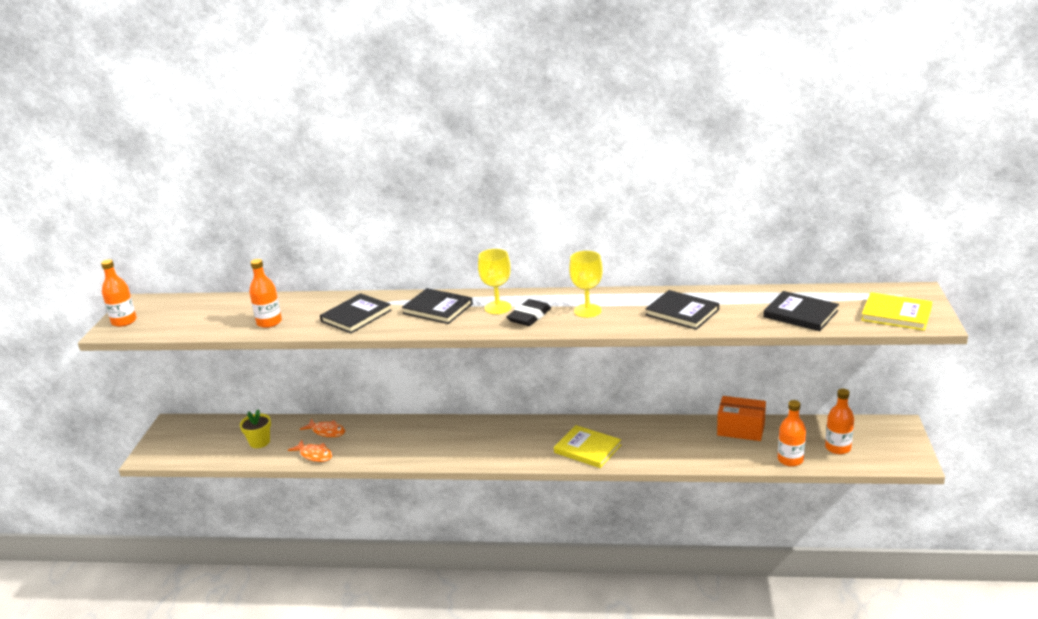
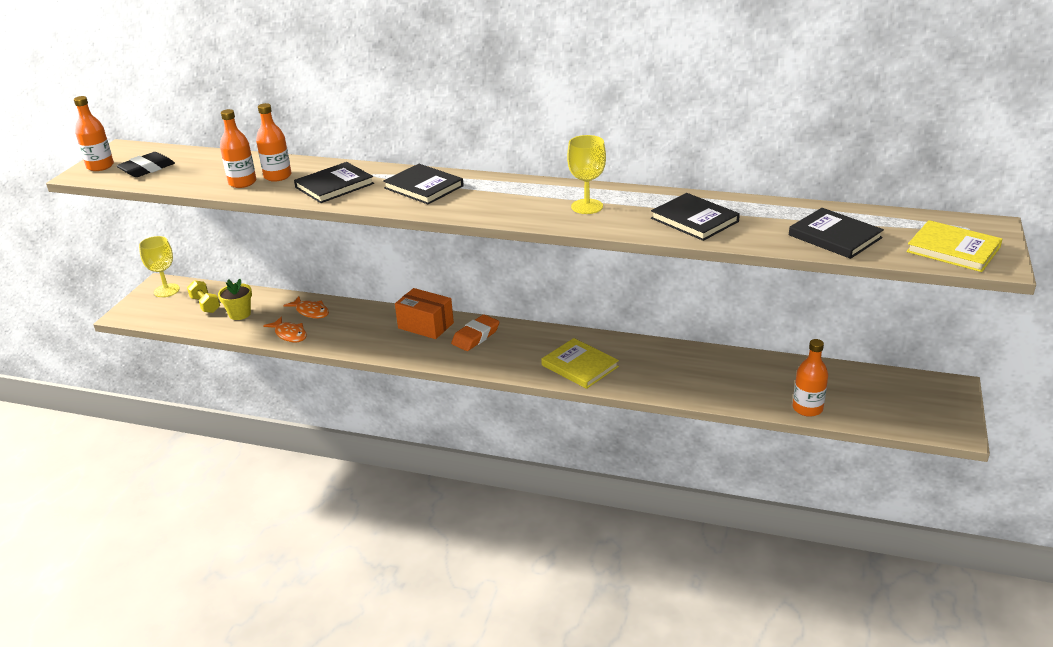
camera: 10 degrees right, 5 degrees up
(223, 437) = (205, 305): none -> yellow dumbbell
(486, 435) = (475, 336): none -> orange eraser
(497, 307) = (489, 193): yellow goblet -> yellow goblet (166, 290)
(529, 316) = (519, 206): black eraser -> black eraser (147, 169)
(741, 429) = (760, 367): orange box -> orange box (425, 325)
(838, 448) = (868, 402): orange bottle -> orange bottle (277, 176)

